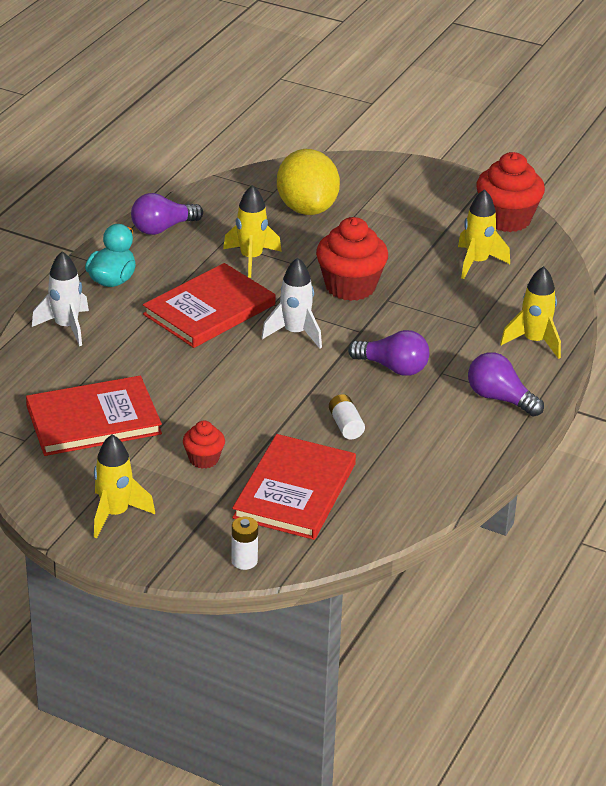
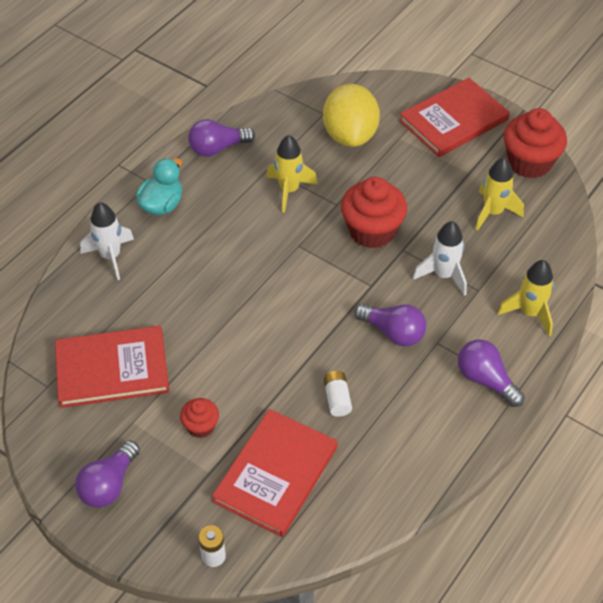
camera: 10 degrees right, 15 degrees up
(115, 514) = (109, 485): yellow rocket -> purple light bulb
(209, 309) = (240, 247): red book -> red book (453, 120)
(295, 333) = (312, 282): white rocket -> white rocket (443, 275)

